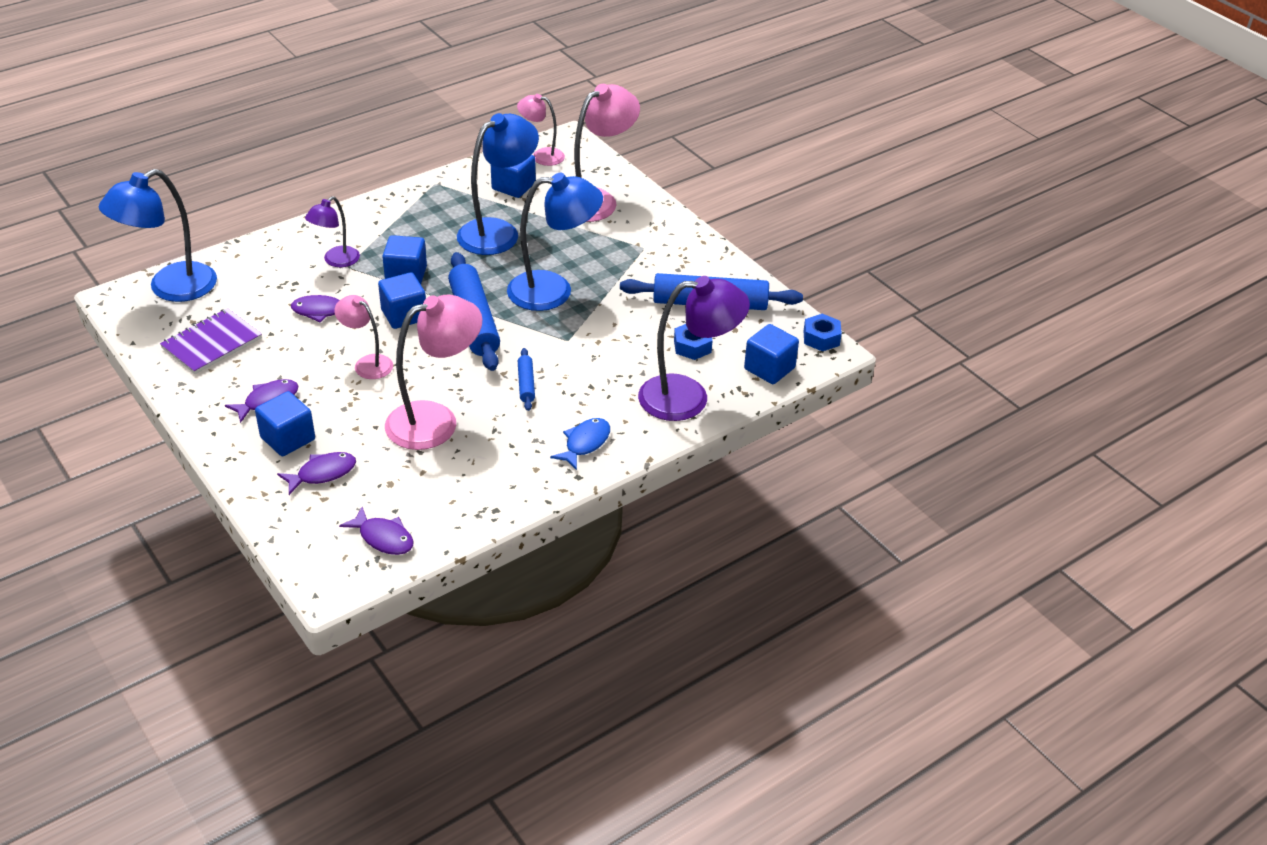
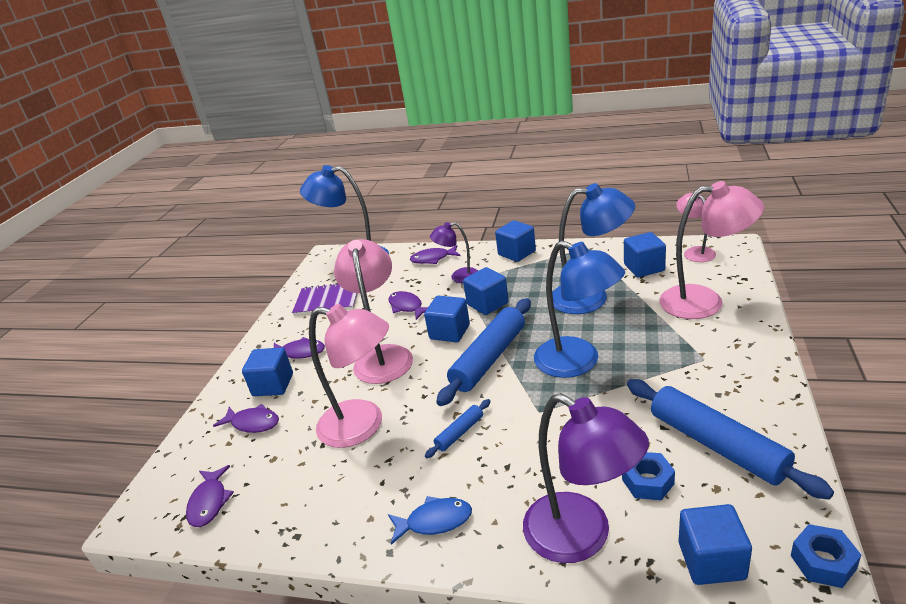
camera: 55 degrees right, 10 degrees down
(275, 253) = (433, 259): none -> purple fish
(367, 214) = (516, 253): none -> blue cube
(367, 363) = (383, 356): pink lamp -> pink lamp, size x1.79

